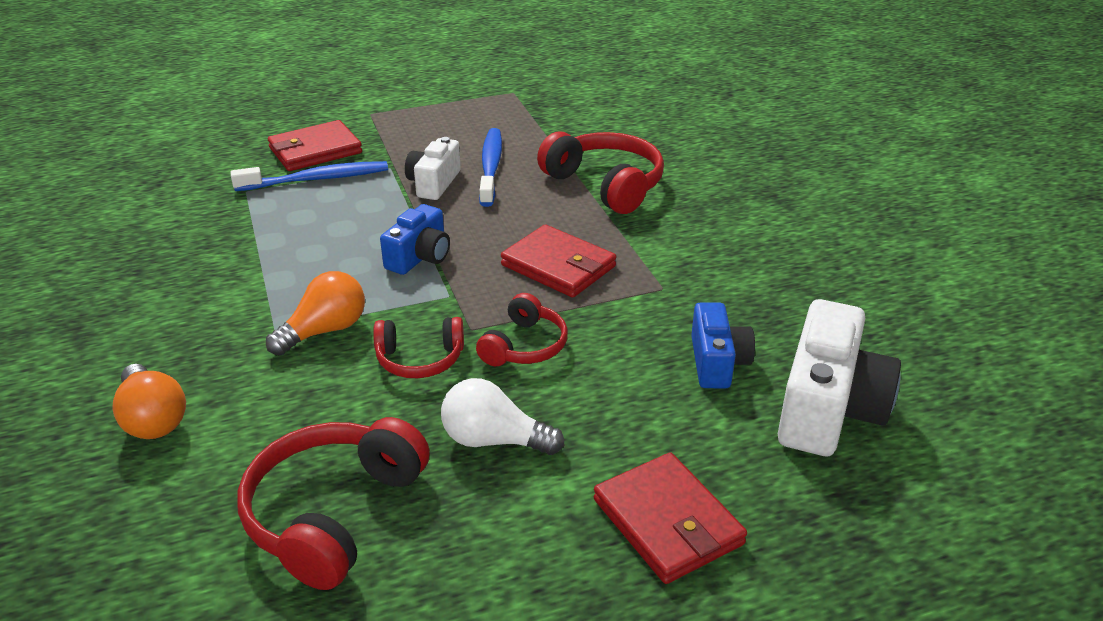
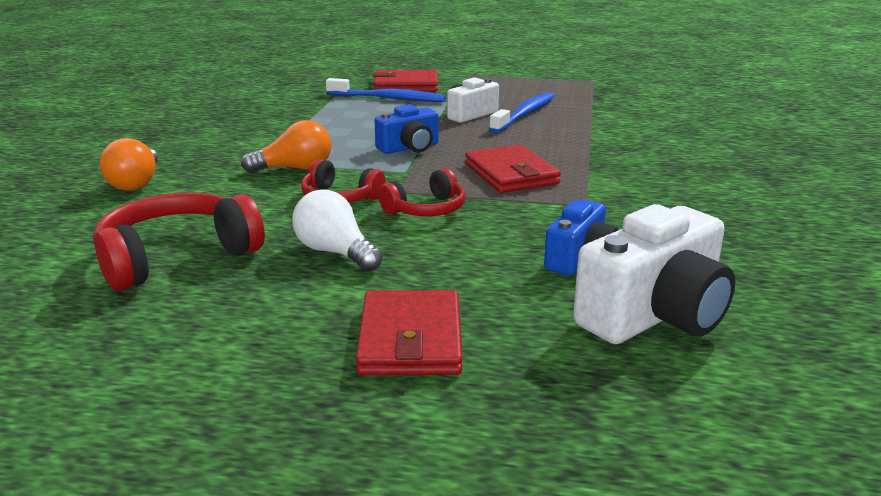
camera: 30 degrees right, 10 degrees down
(605, 185) = (609, 139): red headphones -> none

